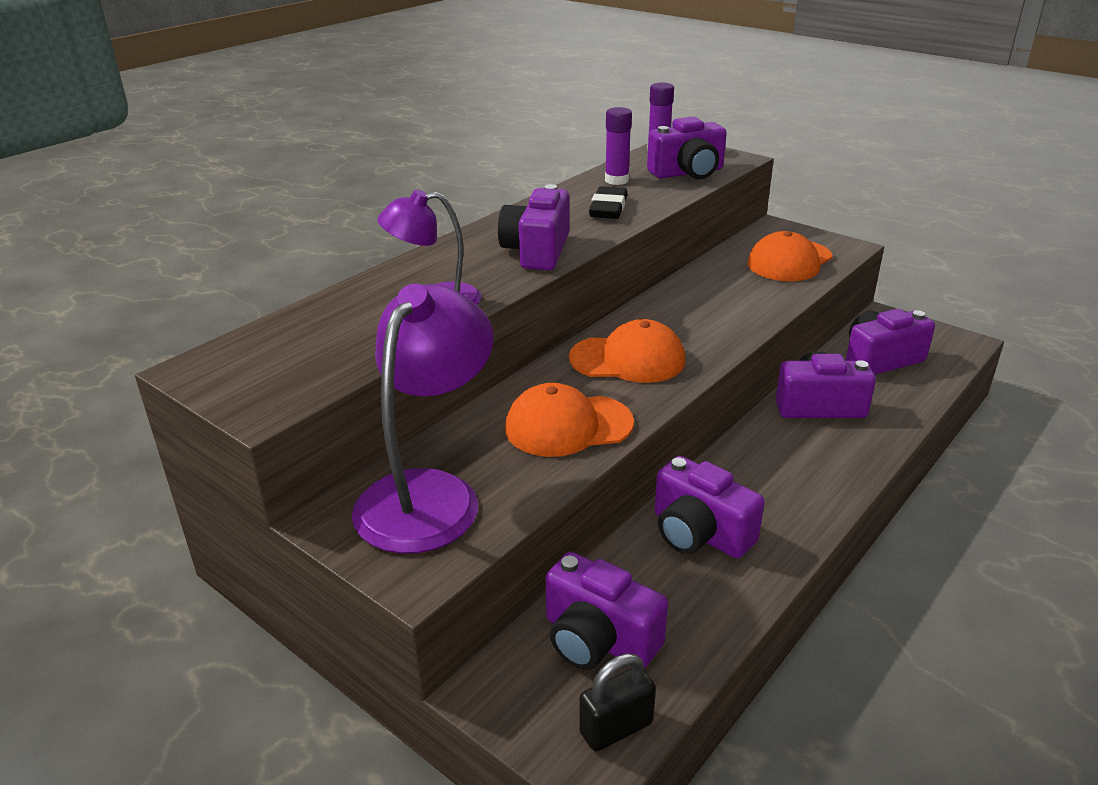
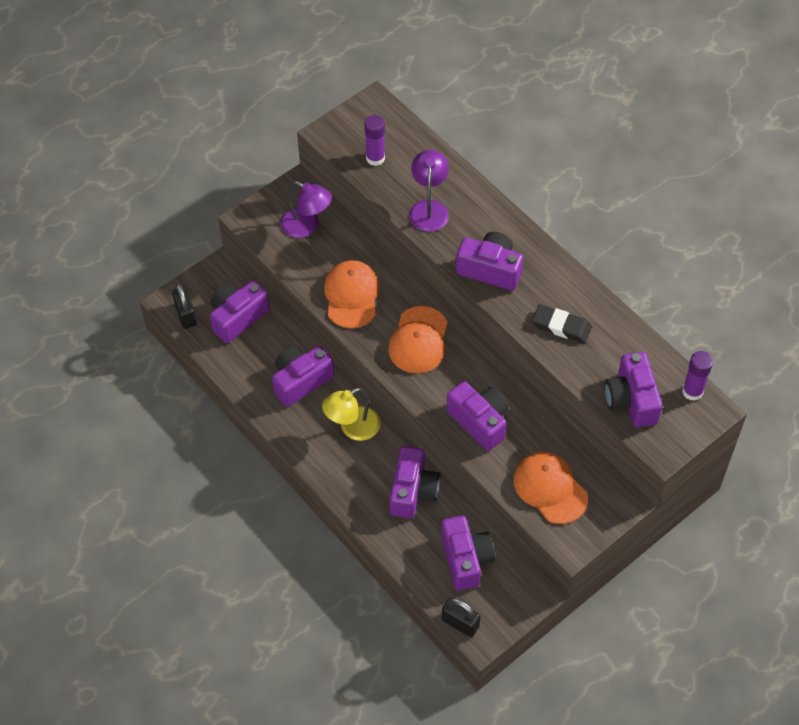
camera: 100 degrees right, 25 degrees up
(429, 494) = (306, 226): purple lamp -> purple lamp, size x0.60
(616, 180) = (621, 344): purple glue stick -> purple glue stick (375, 158)
(730, 306) = (479, 421): none -> purple camera
(754, 468) = (352, 428): none -> yellow lamp
(961, 356) = (460, 623): none -> black padlock

